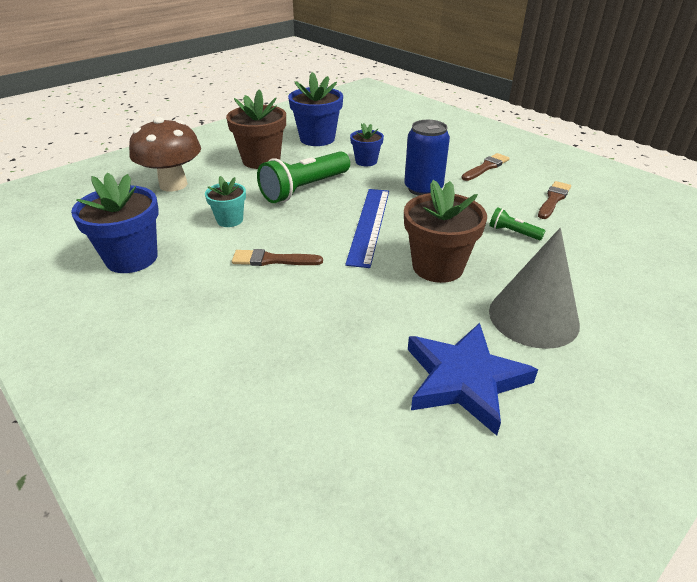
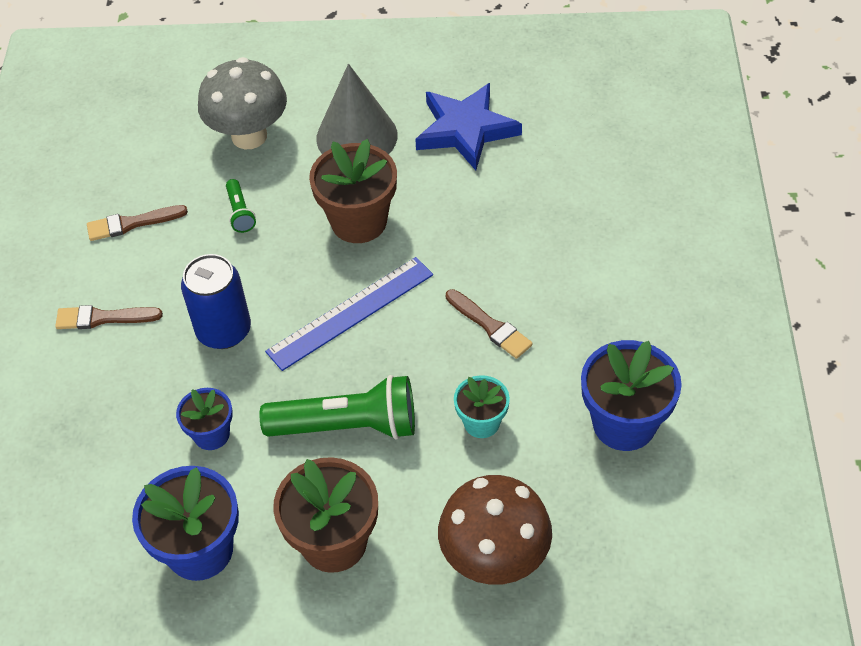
camera: 135 degrees left, 15 degrees up
(596, 272) = (249, 136): none -> grey mushroom

